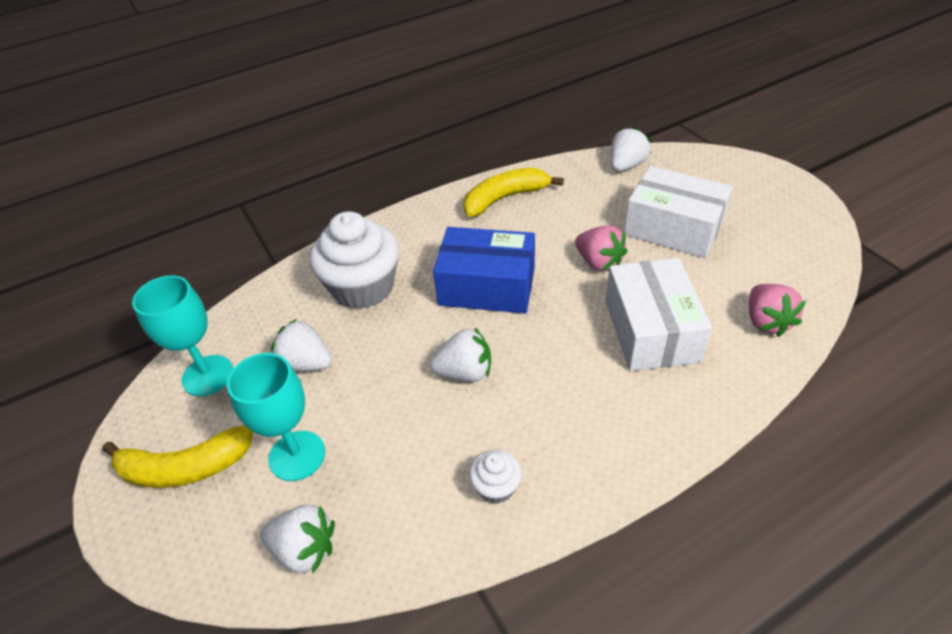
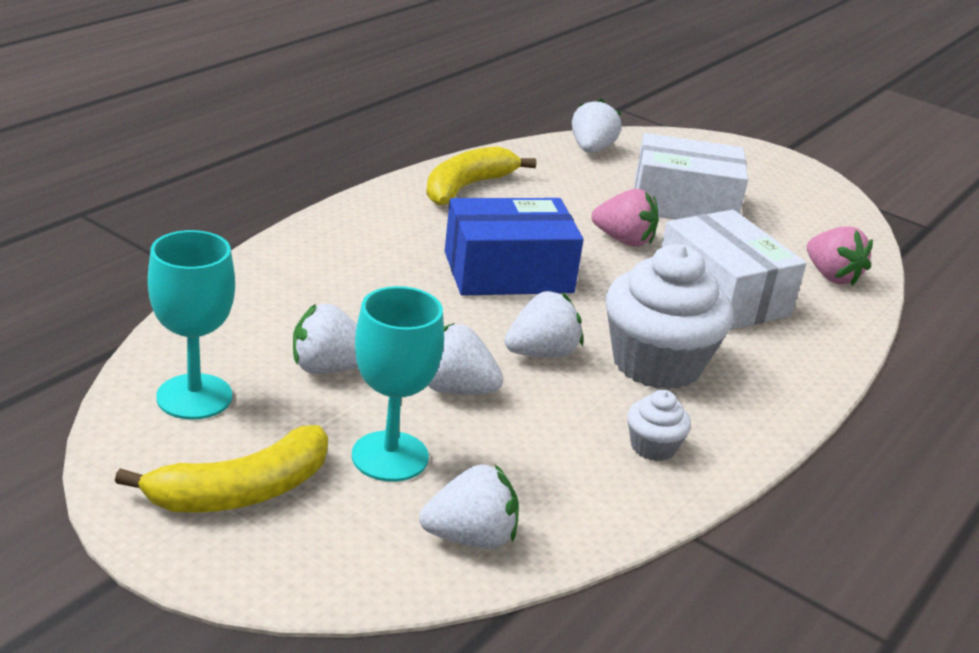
camera: 30 degrees left, 15 degrees down
(363, 287) = (347, 287): white cupcake -> white cupcake (656, 364)
(380, 398) = (456, 389): none -> white strawberry

